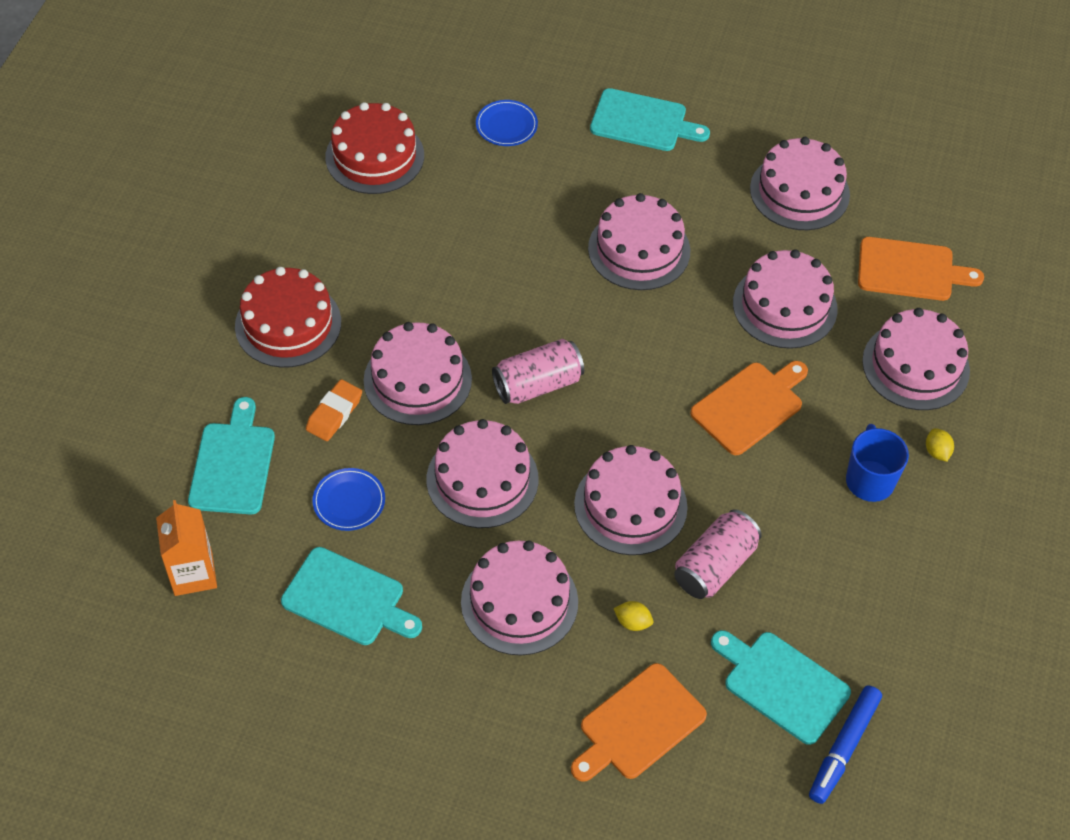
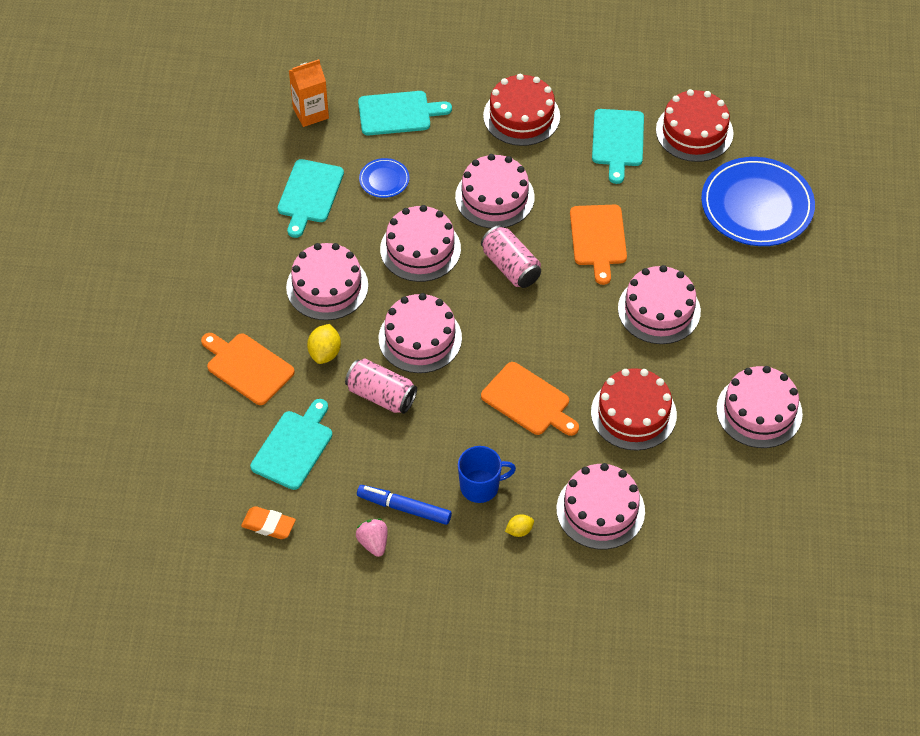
camera: 80 degrees right, 0 degrees up
(334, 413) = (453, 157): orange eraser -> orange eraser (268, 525)
(506, 125) = (757, 205): blue plate -> blue plate, size x2.22
(632, 622) = (325, 353): yellow lemon -> yellow lemon, size x1.61
(642, 121) = (796, 293): turquoise cutting board -> turquoise cutting board (617, 141)
(784, 306) = (633, 413): pink cake -> red cake
(843, 748) = (251, 489): blue marker -> blue marker (404, 508)
(910, 270) = (700, 499): orange cutting board -> orange cutting board (598, 239)
(941, 612) = (373, 543): none -> pink strawberry

